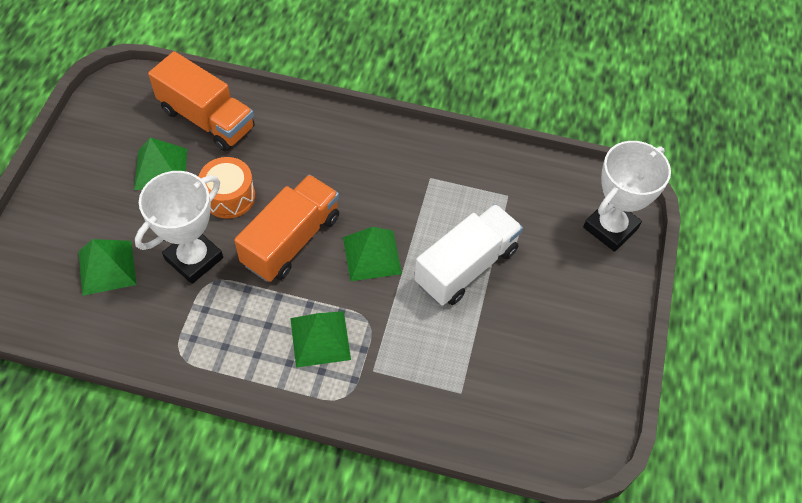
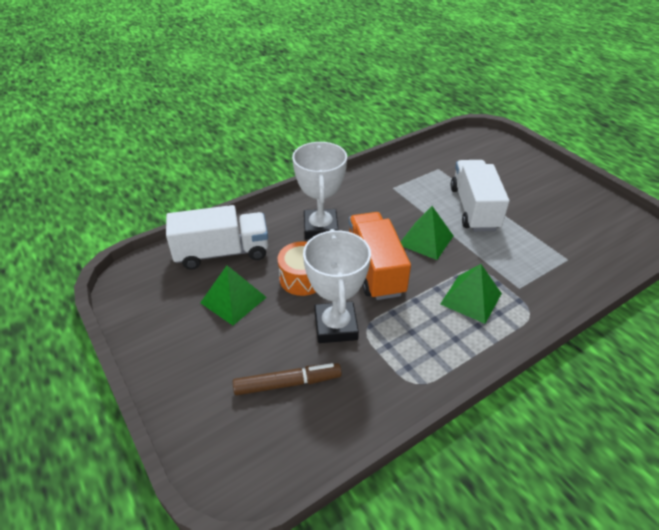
camera: 45 degrees left, 15 degrees down
(107, 267) = (287, 383): green pyramid -> brown marker
(207, 119) = (222, 253): orange truck -> white truck
(610, 228) = (497, 149): white trophy -> white trophy (320, 228)

